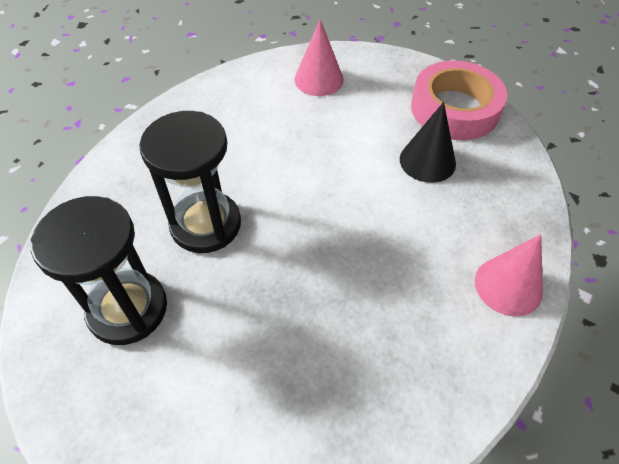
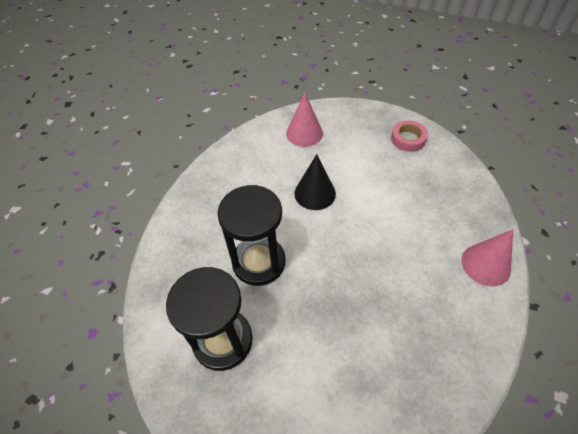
camera: 10 degrees left, 0 degrees up
(427, 161) = (401, 182): black cone -> black cone (315, 193)
(454, 109) = (408, 139): pink tape -> pink tape, size x0.53

